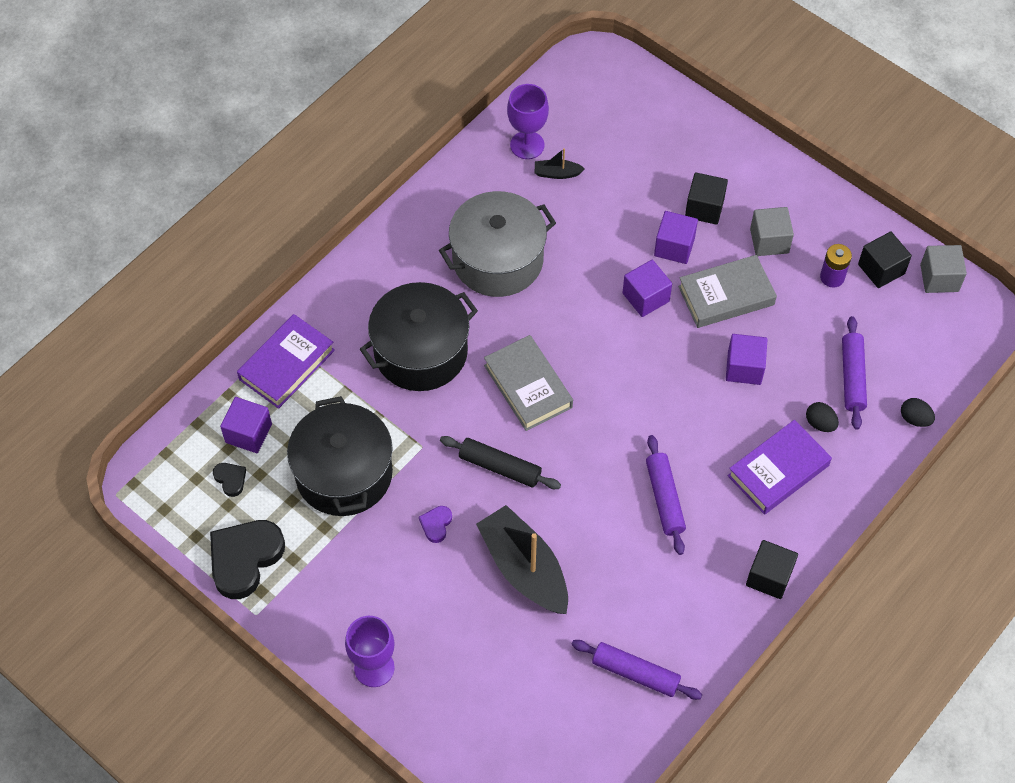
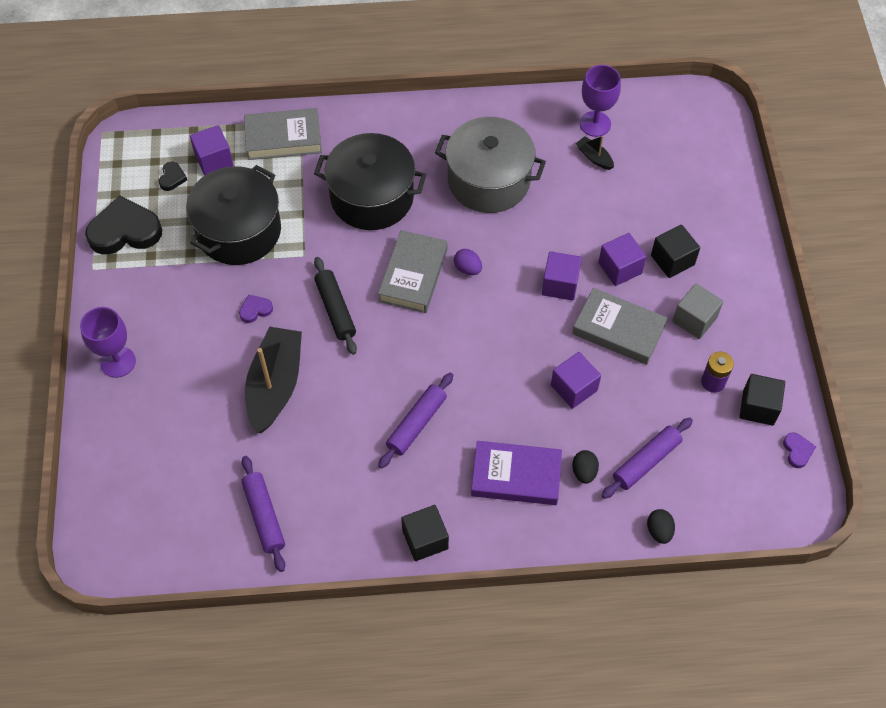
camera: 45 degrees right, 0 degrees up
(287, 365) = (283, 138): purple book -> grey book
(563, 345) = (467, 269): none -> purple egg
(939, 278) = (797, 451): grey cube -> purple heart

